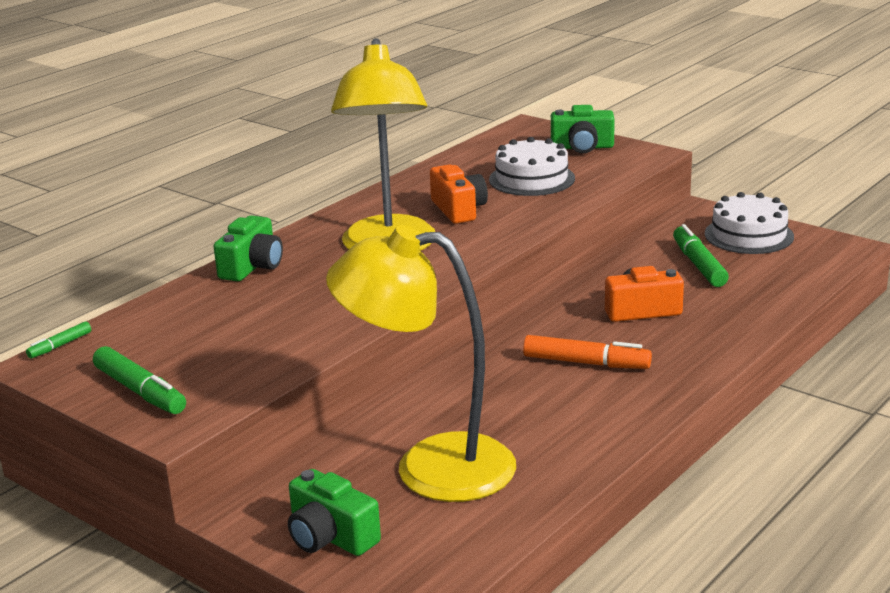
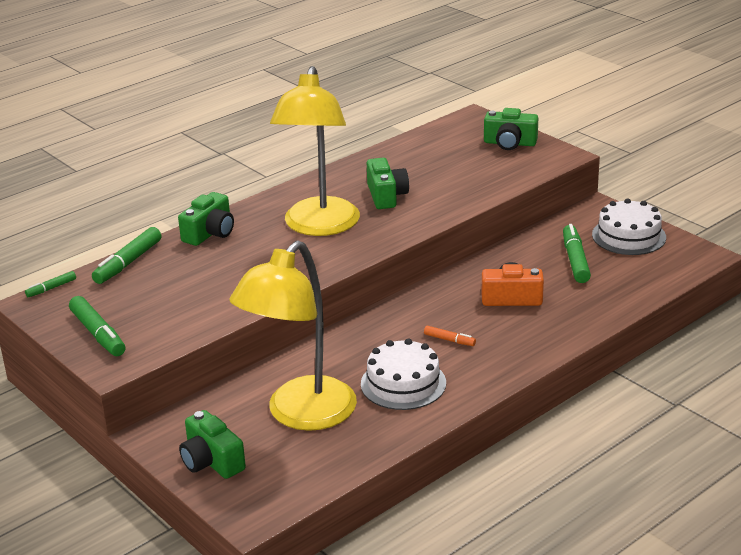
camera: 10 degrees right, 5 degrees up
(155, 308) = (128, 263): none -> green marker
(430, 467) = (300, 415): yellow lamp -> yellow lamp turned 75 degrees counterclockwise
(458, 209) = (386, 196): orange camera -> green camera
(531, 179) = (456, 171): white cake -> white cake (403, 383)
(586, 363) = (449, 340): orange marker -> orange marker, size x0.54

